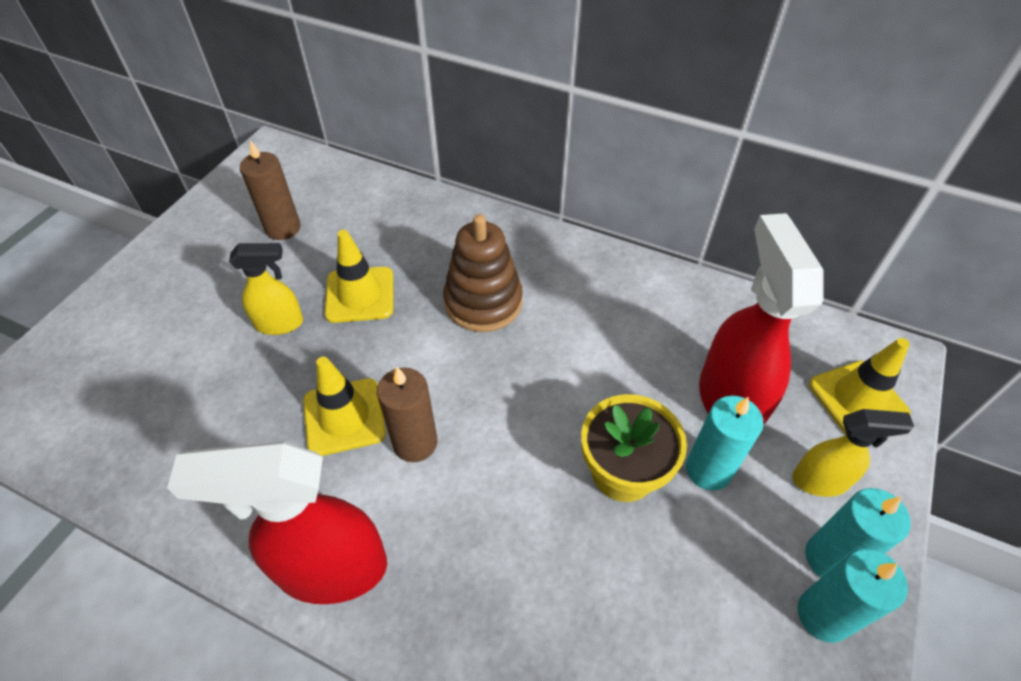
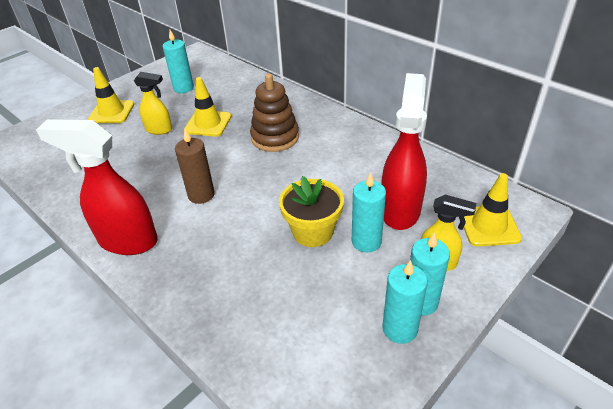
camera: 20 degrees right, 10 degrees down
(283, 228) = (183, 88): brown candle -> turquoise candle
(344, 417) = (170, 176): yellow traffic cone -> yellow traffic cone (111, 112)

